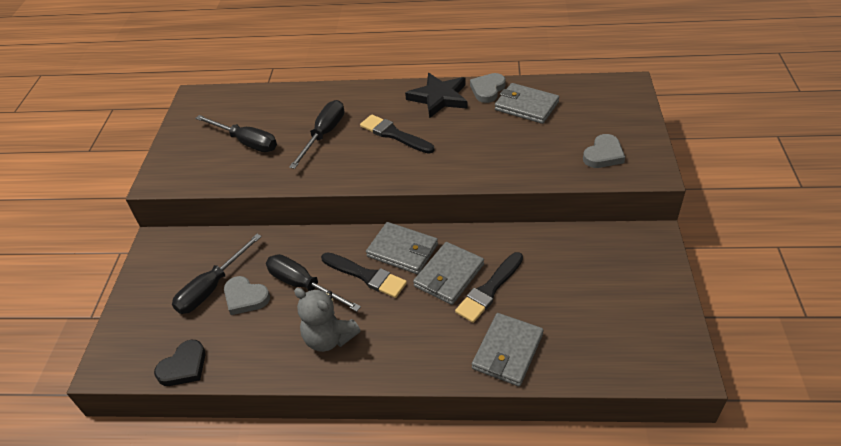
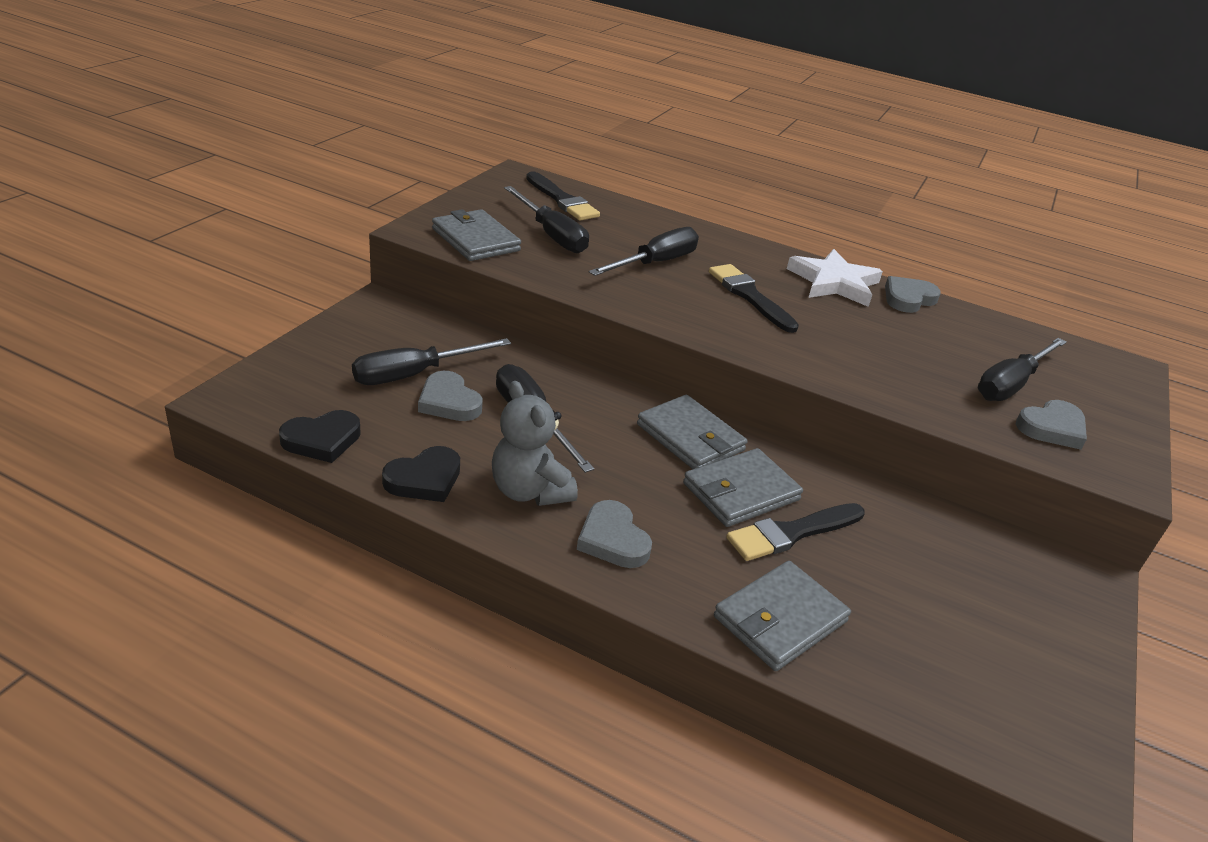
camera: 15 degrees right, 10 degrees down
(263, 362) = (424, 479): none -> black heart
(366, 276) = (623, 444): black brush -> black brush (562, 200)
(393, 347) = (612, 539): none -> grey heart
(439, 98) = (834, 283): black star -> white star
(526, 106) = (957, 334): grey wallet -> grey wallet (475, 240)
(570, 131) = (1011, 384): none -> black screwdriver

